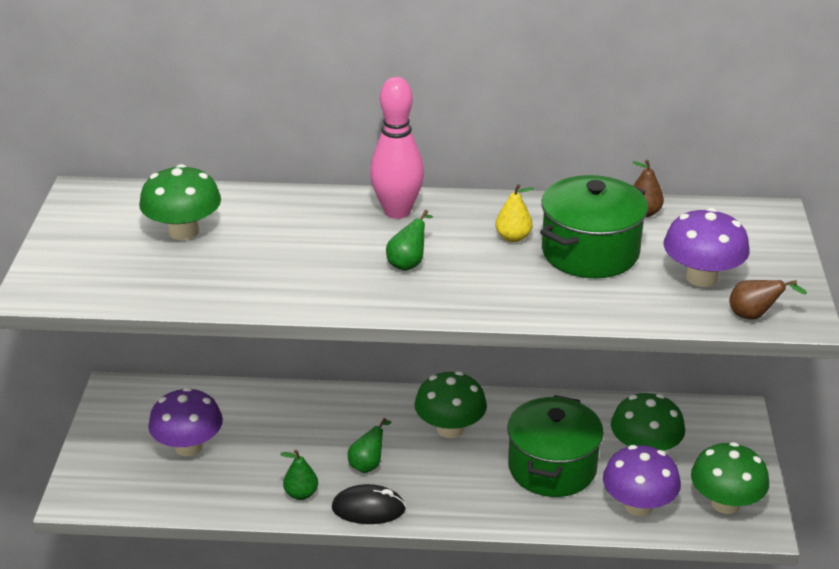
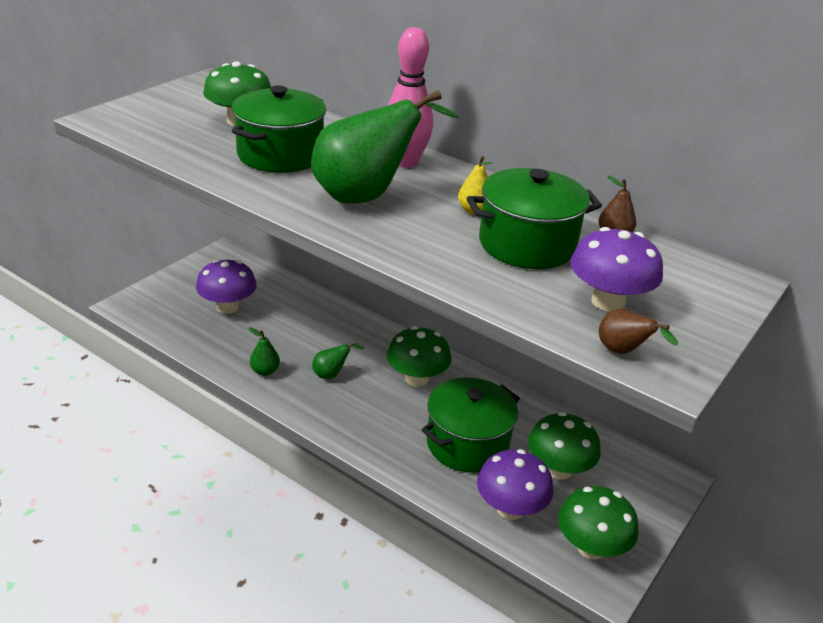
camera: 30 degrees right, 0 degrees up
(275, 253) = (280, 155): none -> green pot
(368, 509) = (299, 404): black mouse -> none
(408, 263) = (367, 196): green pear -> green pear, size x2.38

